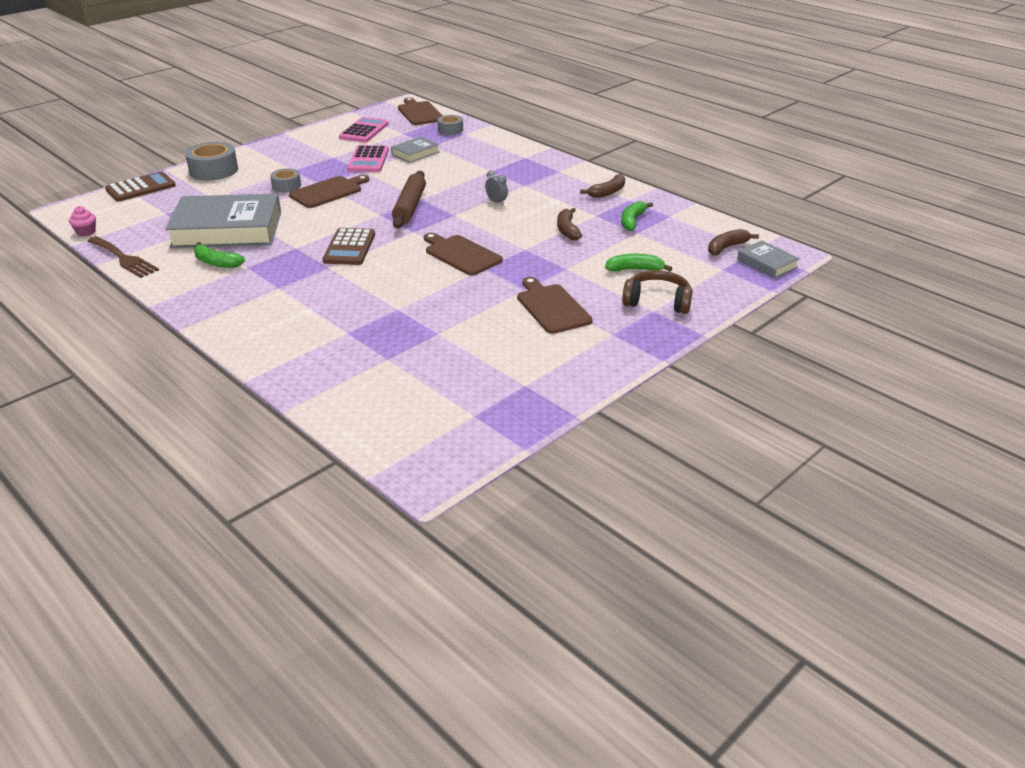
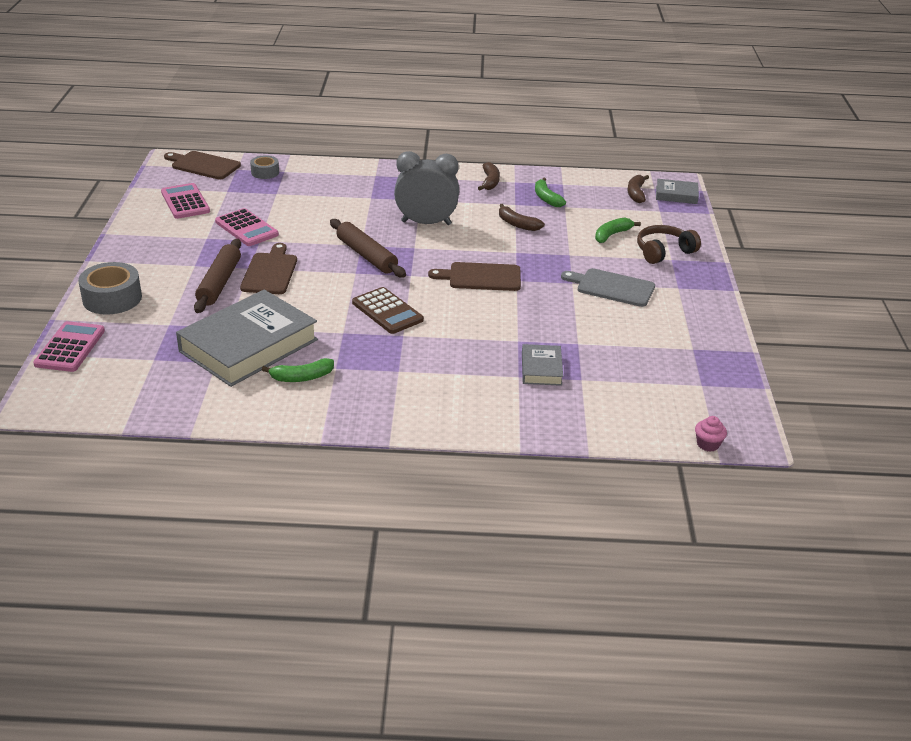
camera: 45 degrees left, 0 degrees up
(86, 232) = (109, 414): pink cupcake -> pink cupcake (708, 444)
(124, 258) = (206, 417): brown fork -> none
(141, 188) = (70, 347): brown calculator -> pink calculator
(286, 186) = (219, 283): grey tape -> brown rolling pin
(415, 153) = (276, 206): grey book -> grey book (541, 369)
(496, 202) = (426, 223): grey clock -> grey clock, size x2.41
(552, 307) = (612, 287): brown cutting board -> grey cutting board

